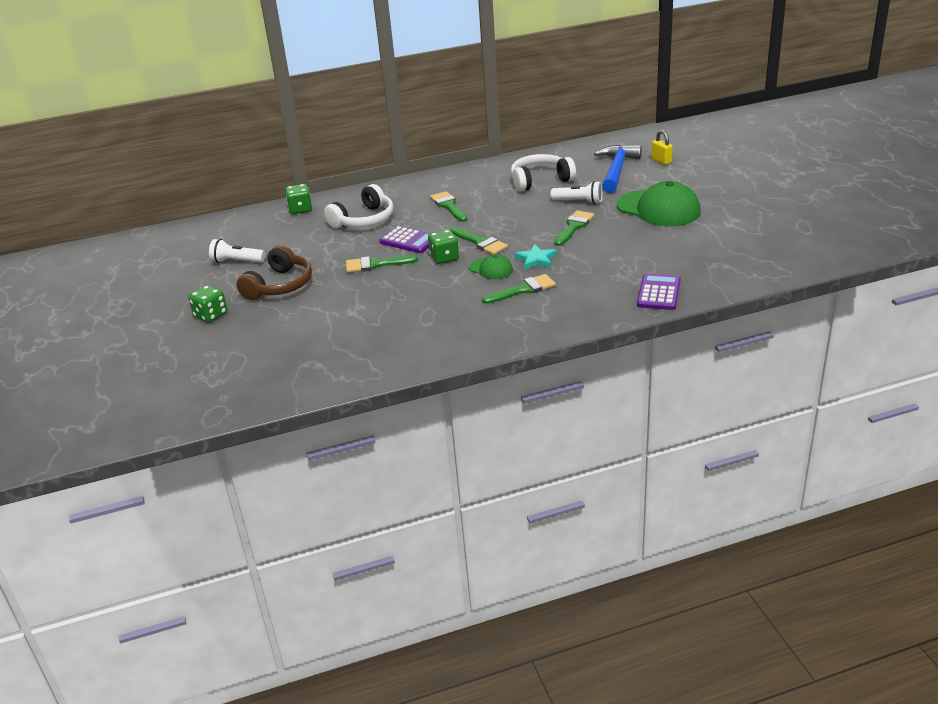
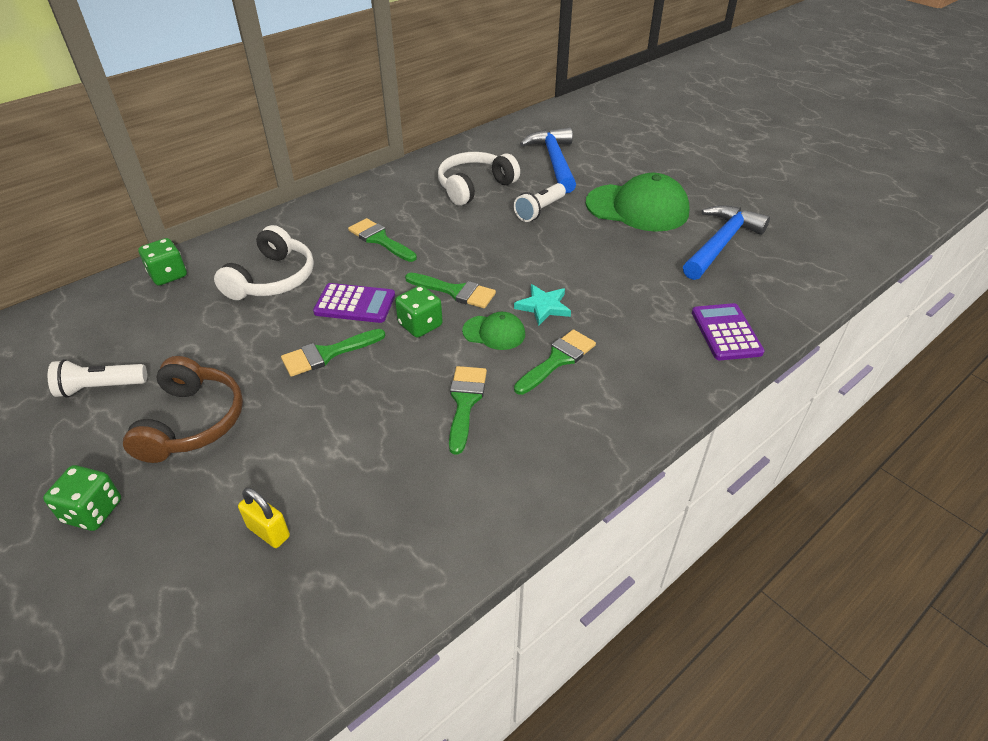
camera: 25 degrees left, 10 degrees up
(574, 227) = (558, 248): green brush -> green brush (465, 402)
(579, 202) = (539, 211): white flashlight -> white flashlight turned 135 degrees clockwise
(661, 161) = (595, 144): yellow padlock -> yellow padlock (268, 532)
(706, 240) = (721, 243): none -> blue hammer

